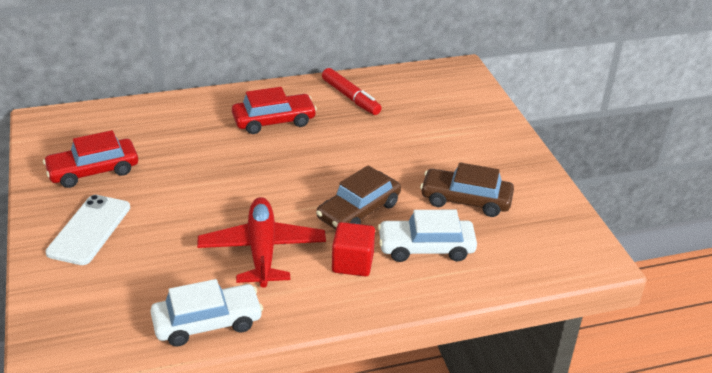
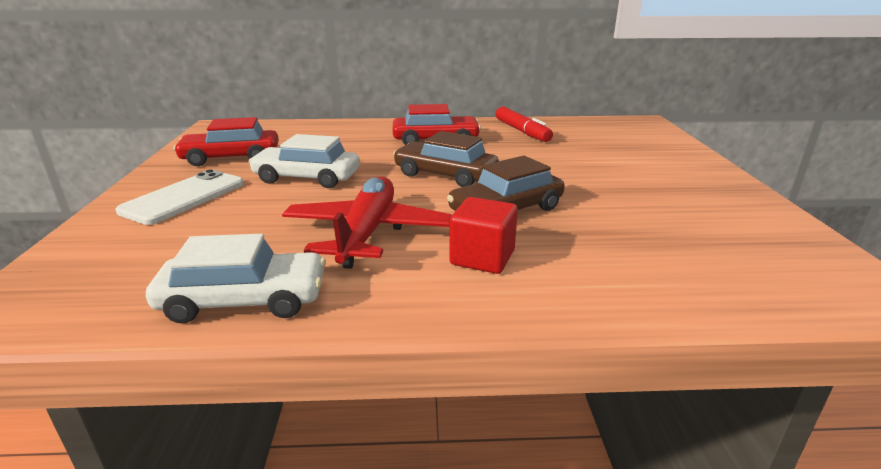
camera: 15 degrees right, 10 degrees down
(426, 247) = (592, 253): white car -> white car (307, 178)
(466, 200) = (651, 213): brown car -> brown car (445, 175)

